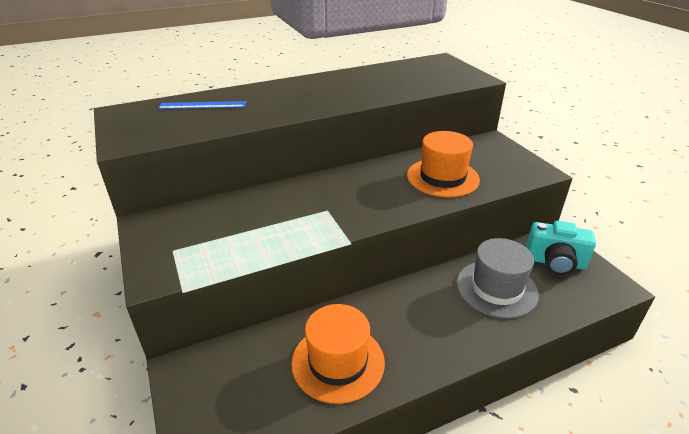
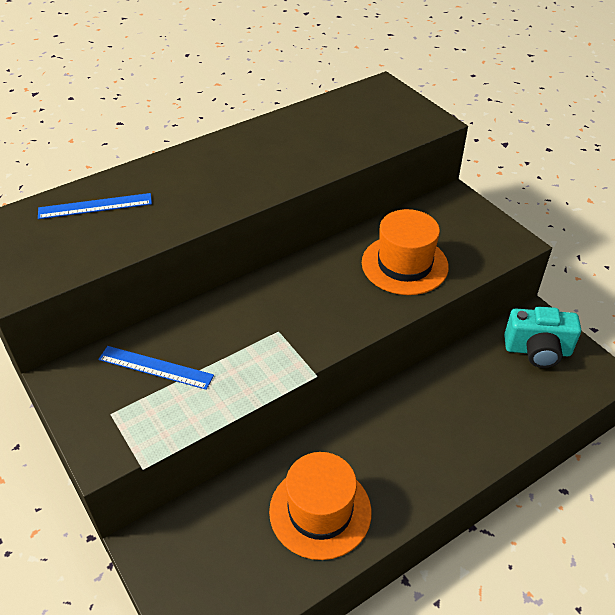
camera: 10 degrees left, 10 degrees up
(220, 223) = (155, 367): none -> blue ruler
(496, 288) = (477, 394): grey hat -> none

